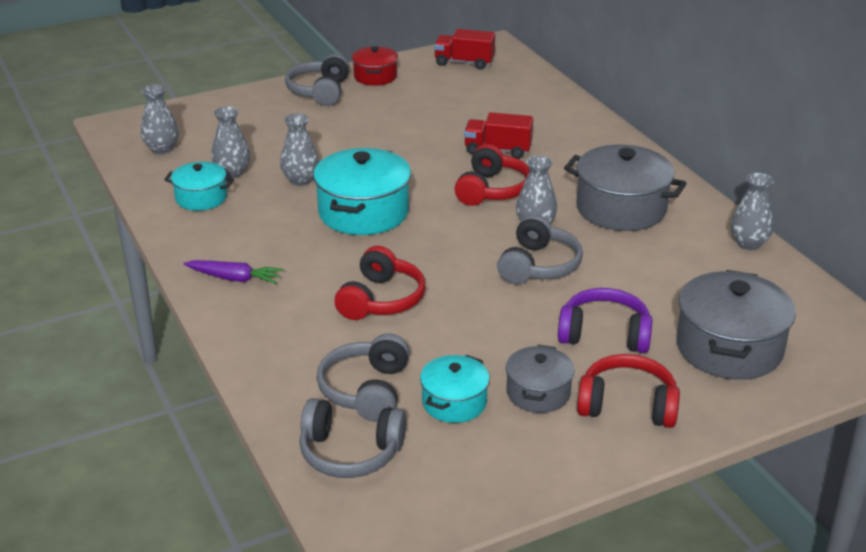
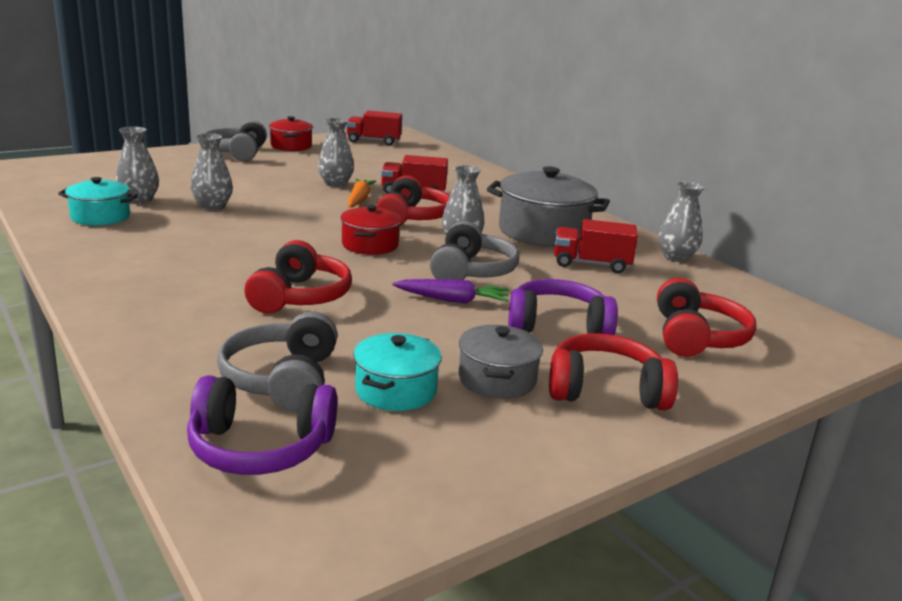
camera: 10 degrees left, 10 degrees down
(162, 149) = (65, 183): grey vase -> grey vase (335, 184)
(234, 278) = (126, 278): purple carrot -> purple carrot (453, 300)
(350, 452) = (260, 447): grey headphones -> purple headphones
(363, 212) = (279, 230): turquoise pot -> none
(441, 164) = (359, 200): none -> orange carrot
(447, 231) = (370, 245): none -> red pot
(658, 254) = (591, 264): none -> red truck
(729, 348) = (696, 337): grey pot -> red headphones

